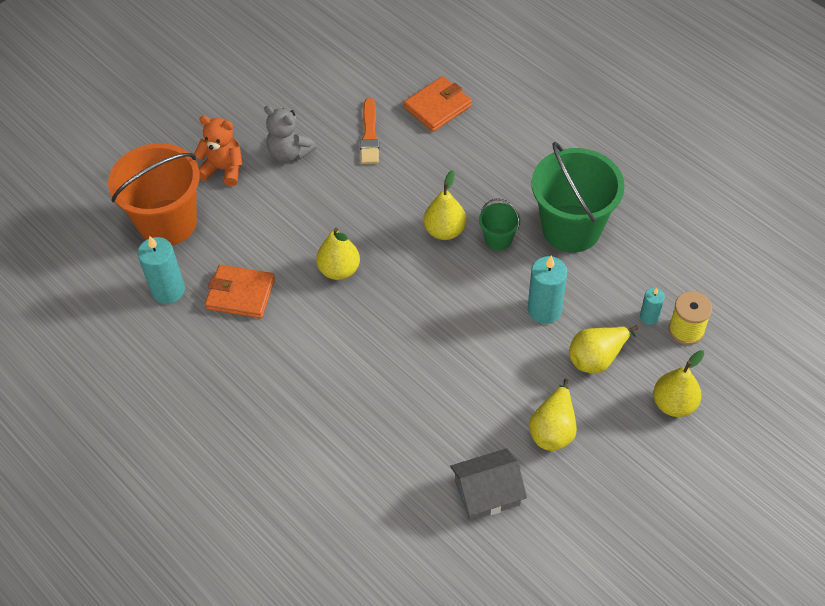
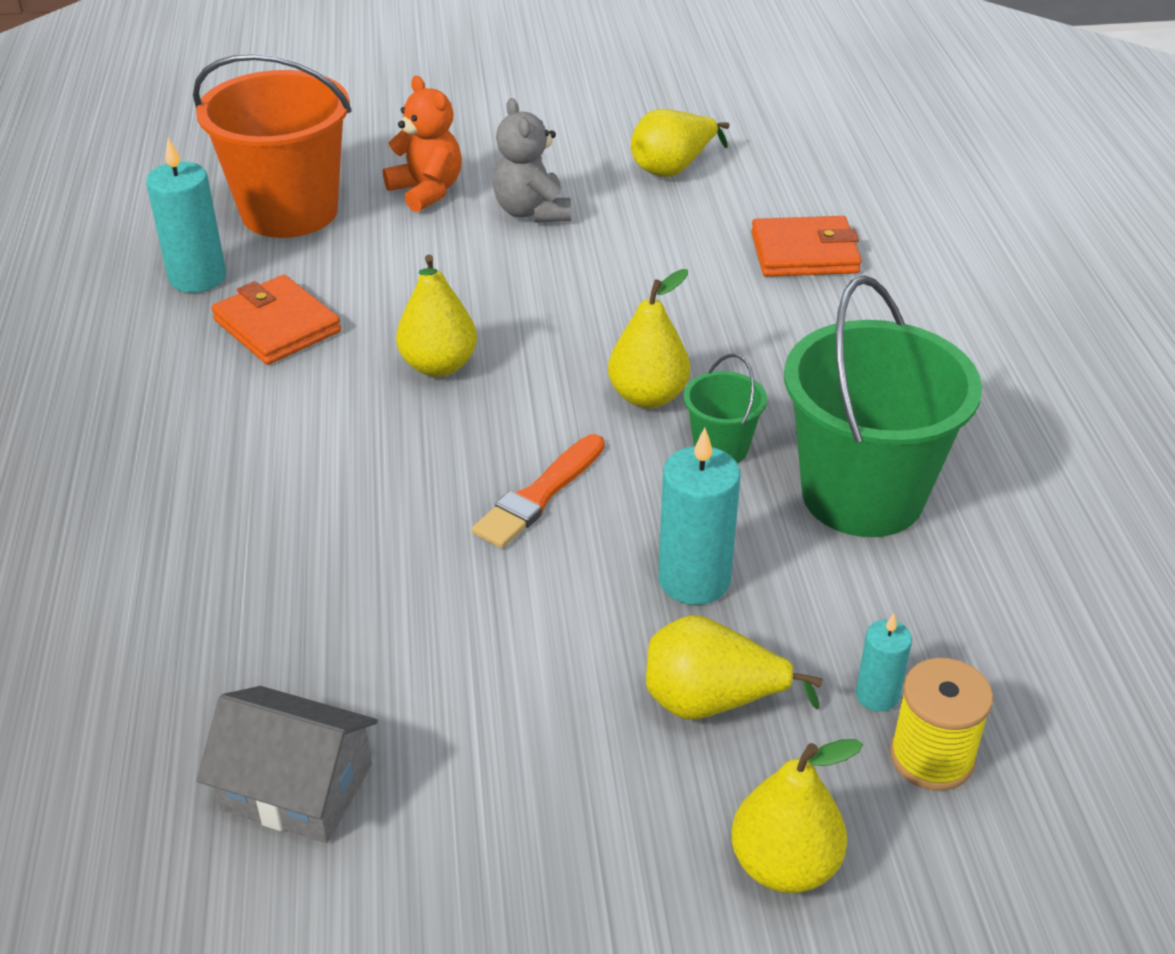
camera: 35 degrees right, 15 degrees down
(369, 135) = (666, 240): orange brush -> orange brush (539, 495)
(553, 429) = (515, 762): yellow pear -> yellow pear (673, 168)

